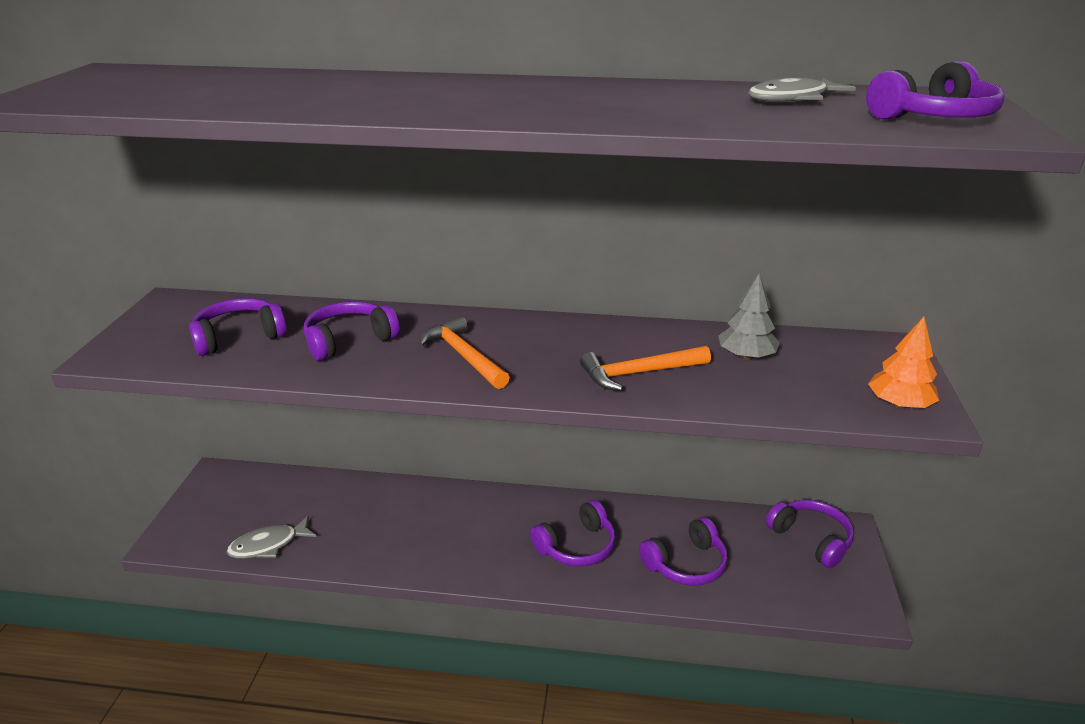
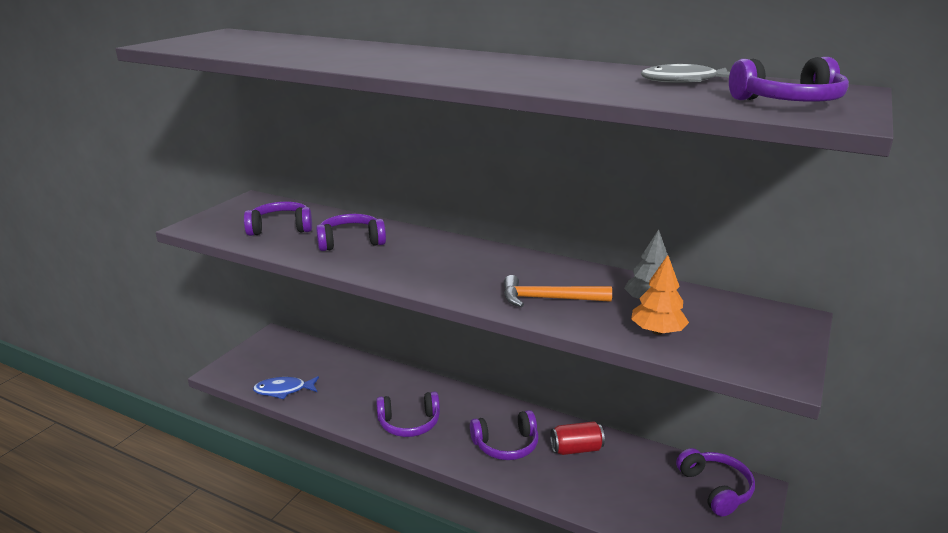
camera: 20 degrees right, 5 degrees down
(268, 545) = (283, 390): grey fish -> blue fish
(464, 356) = (423, 264): orange hammer -> none
(654, 531) = (576, 449): none -> red can
(686, 564) = (590, 480): purple headphones -> purple headphones (409, 423)
(899, 404) = (761, 361): orange tree -> orange tree (657, 331)

